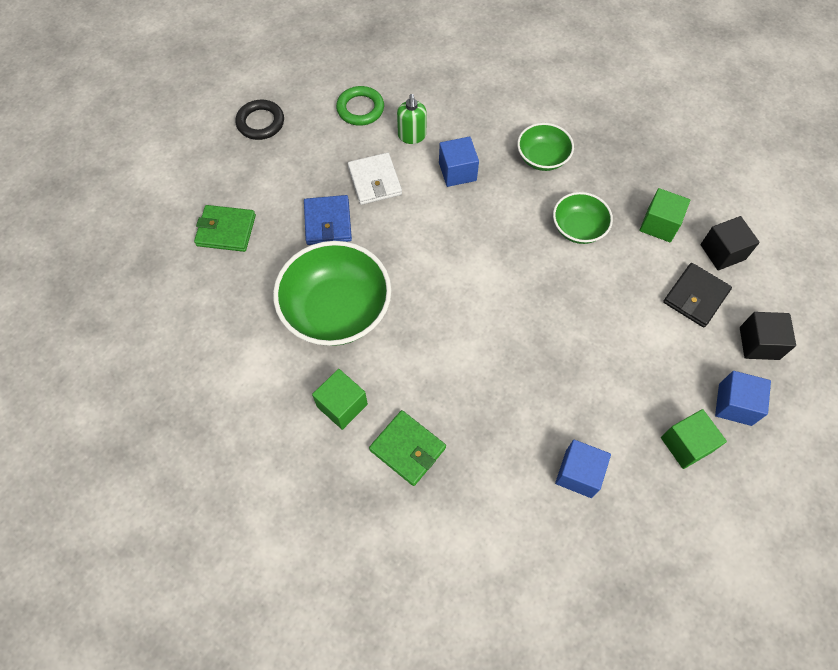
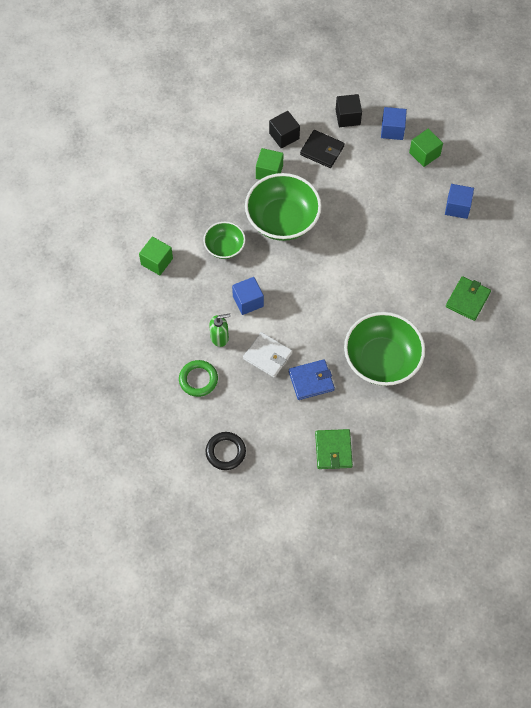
camera: 100 degrees left, 0 degrees up
(342, 405) = (449, 342): green cube -> green cube (157, 261)
(374, 181) = (267, 356): white wallet -> white wallet turned 60 degrees clockwise
(578, 228) = (282, 219): green bowl -> green bowl, size x1.82

